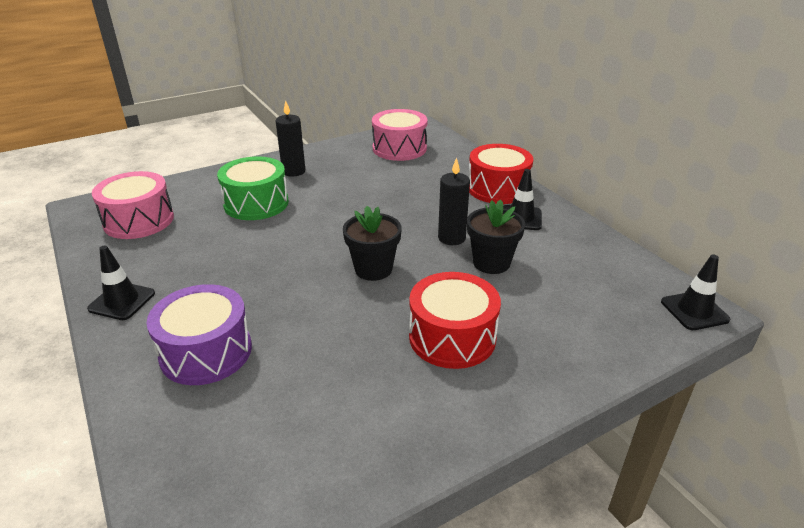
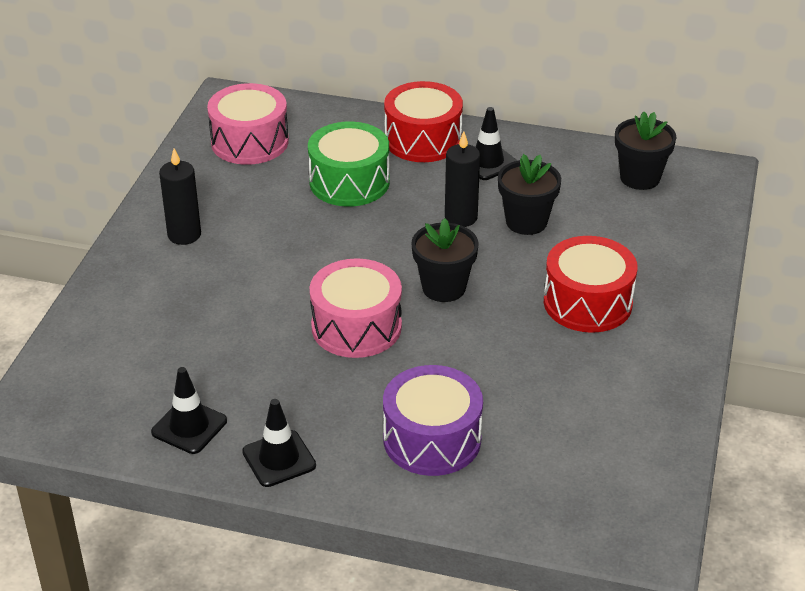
camera: 45 degrees left, 5 degrees up
(139, 220) = (125, 388): pink drum -> pink drum (356, 327)
(256, 203) = (216, 294): green drum -> green drum (349, 182)
(625, 281) = (640, 178): none -> black flower pot
(694, 311) = (710, 175): black traffic cone -> black traffic cone (189, 427)

